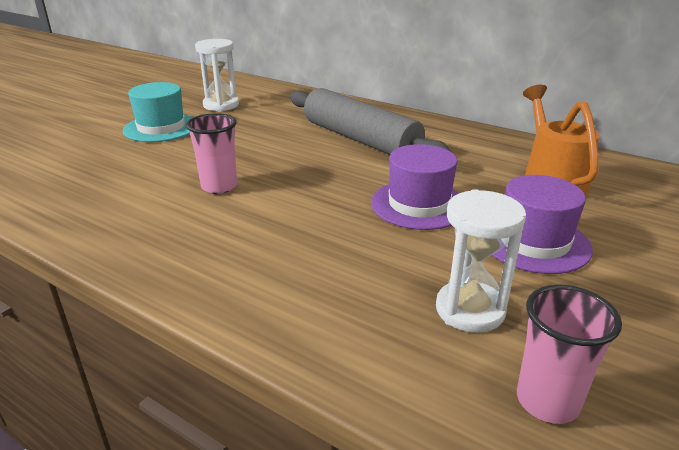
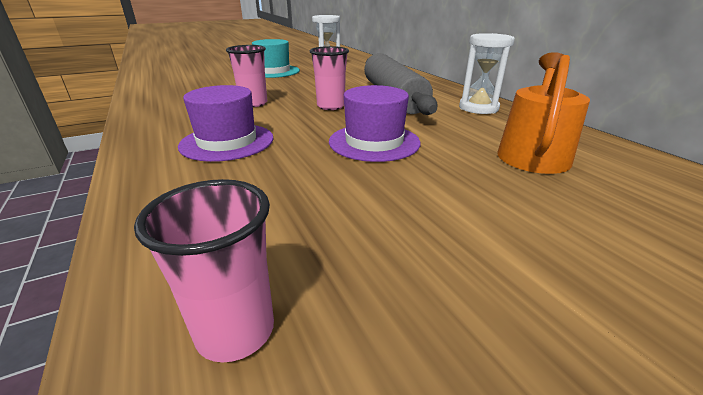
camera: 30 degrees right, 0 degrees up
(314, 169) = (330, 106): none -> pink cup
(470, 310) = (294, 224): white hourglass -> white hourglass (478, 108)
(534, 242) = (440, 193): purple hat -> purple hat (227, 142)

